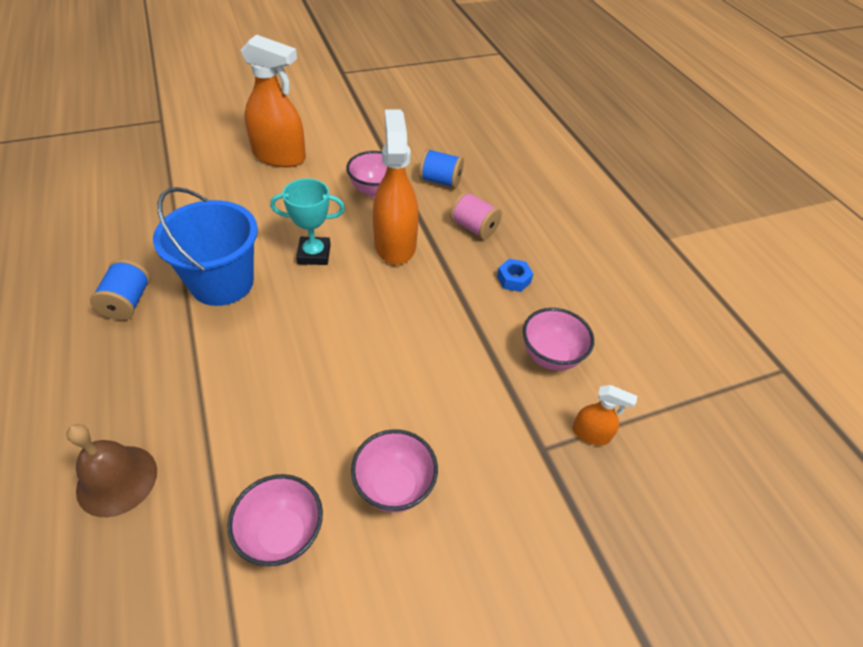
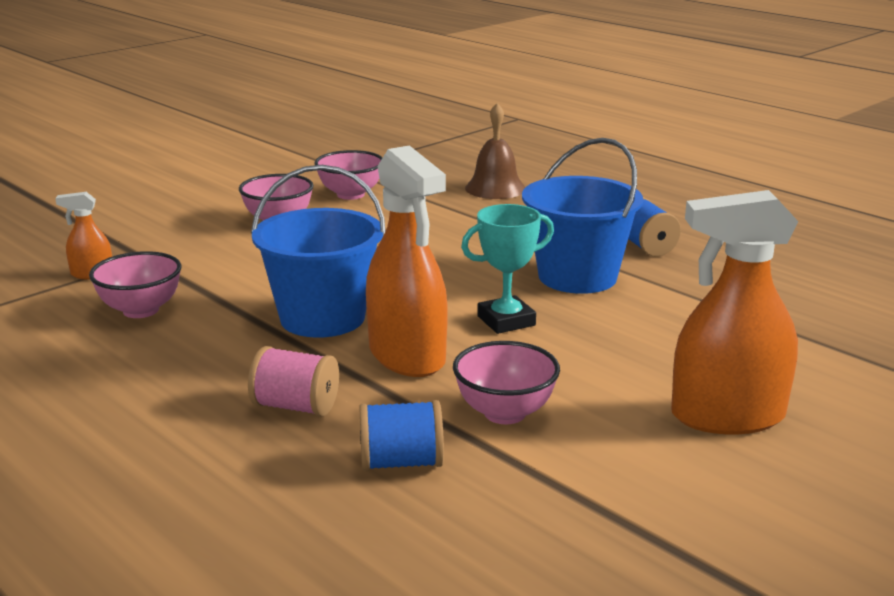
camera: 160 degrees right, 25 degrees down
(426, 299) = (322, 318): none -> blue bucket
(513, 279) = (206, 362): blue nut -> none

